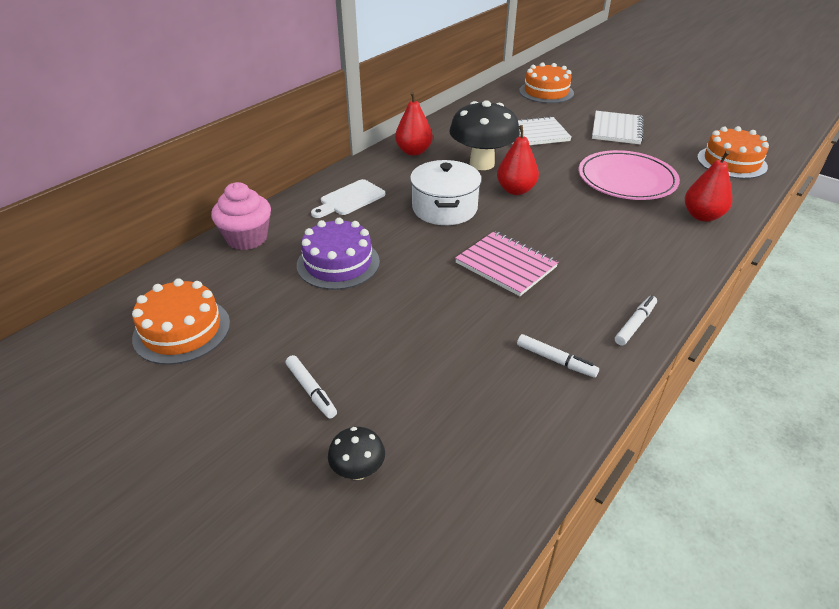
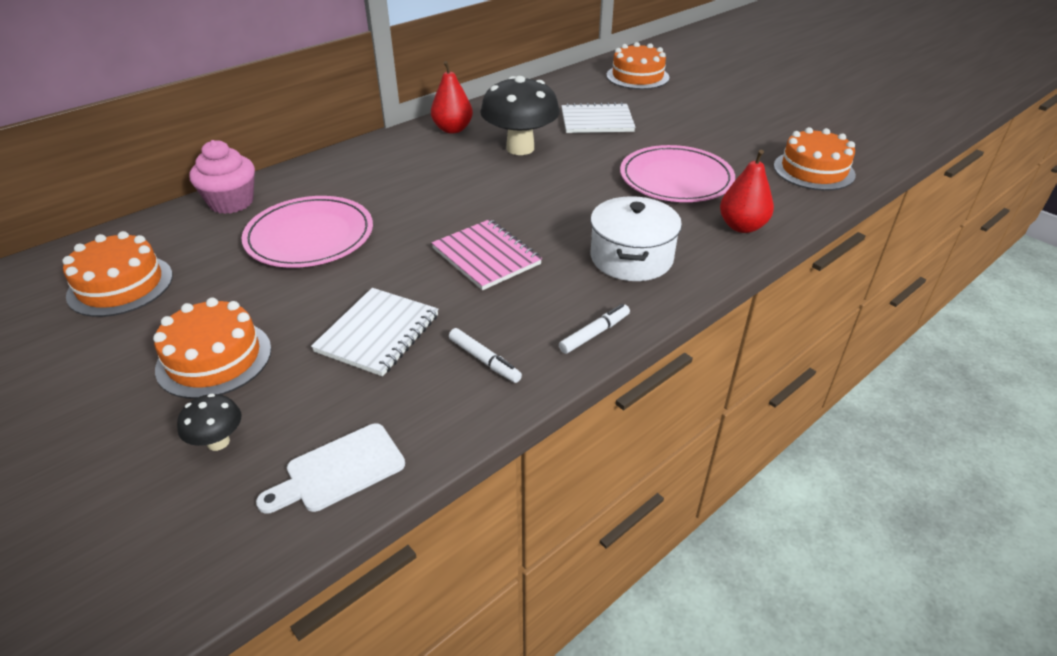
camera: 10 degrees right, 0 degrees up
(311, 390) = (214, 358): white marker -> orange cake
(338, 263) = (310, 236): purple cake -> pink plate
(350, 199) = (357, 173): white cutting board -> white cutting board (339, 470)
(444, 208) = (453, 191): white pot -> white pot (631, 258)
(516, 190) = (542, 179): red pear -> none
(617, 129) = (696, 123): white notebook -> white notebook (378, 333)

